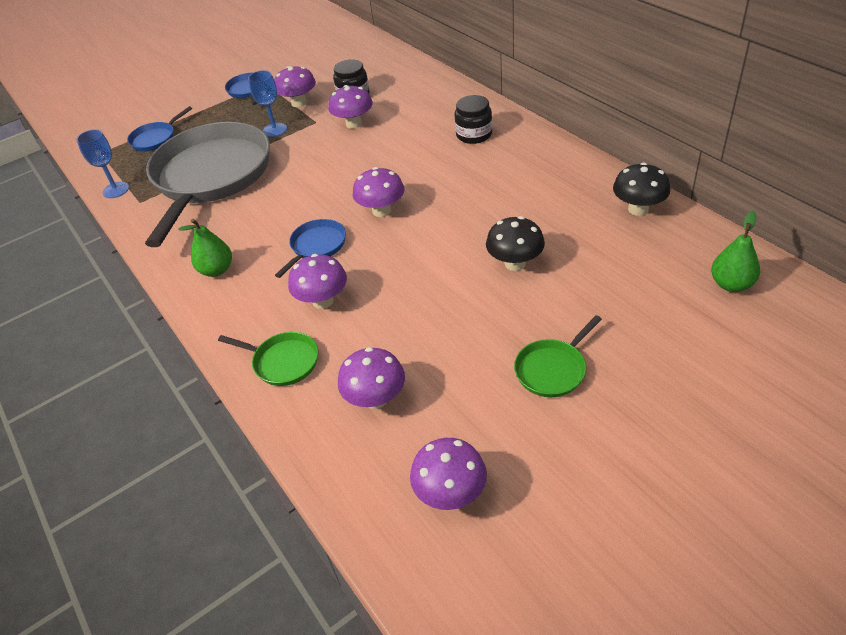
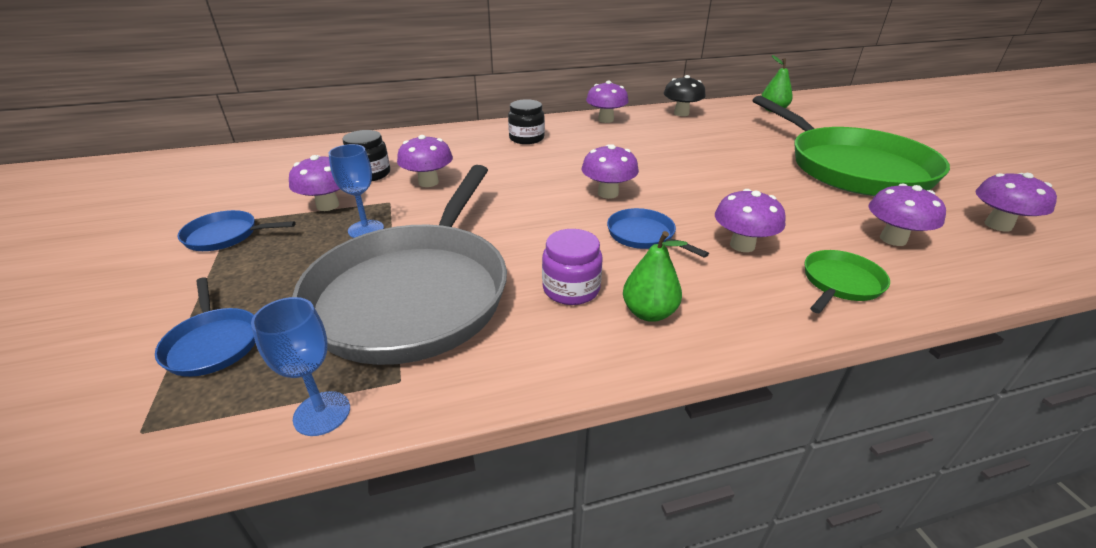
camera: 75 degrees left, 10 degrees down
(211, 176) = (414, 293): grey pan -> grey pan turned 105 degrees counterclockwise
(233, 231) = (571, 289): none -> purple jar
(515, 263) = (723, 157): black mushroom -> none
(552, 369) = (852, 168): green pan -> green pan, size x2.47
(565, 163) = (605, 120): none -> purple mushroom

